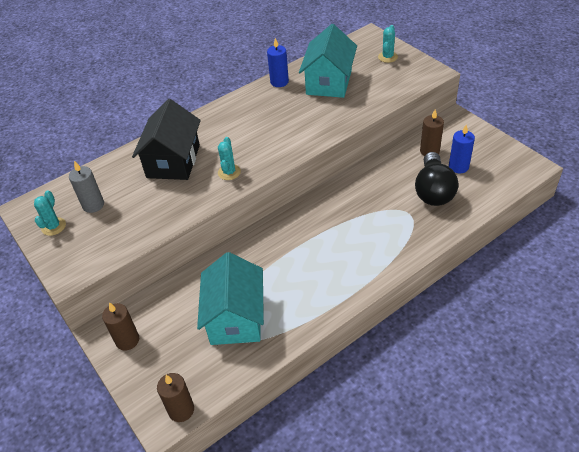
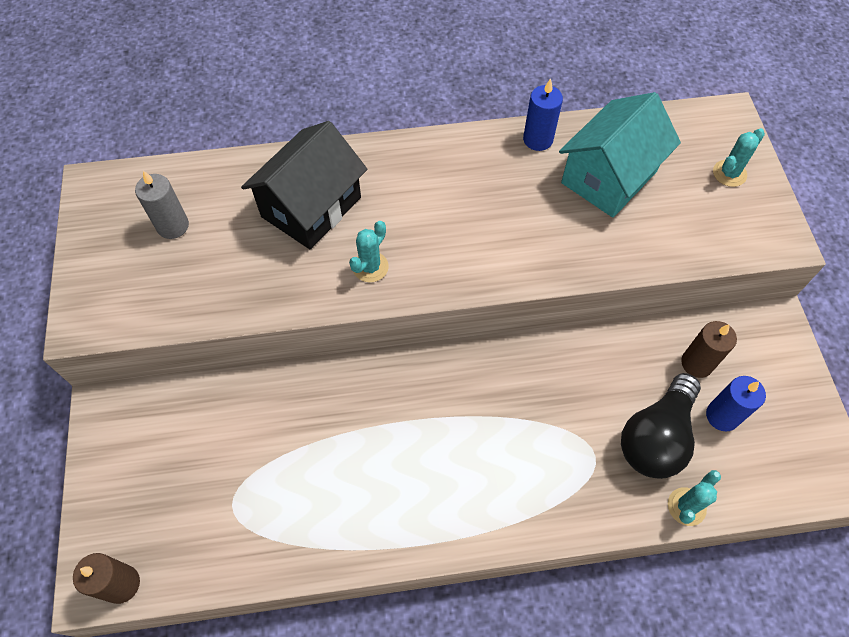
camera: 25 degrees right, 15 degrees up
(53, 226) = (108, 234): turquoise cactus -> turquoise cactus (686, 506)
(127, 340) = (122, 440): brown candle -> none
(235, 318) = (264, 487): turquoise house -> none

